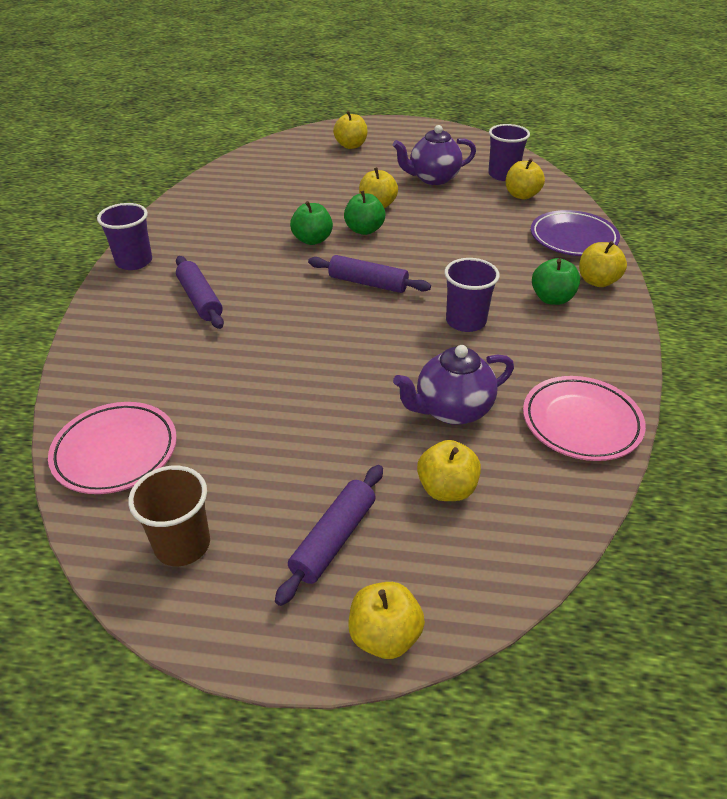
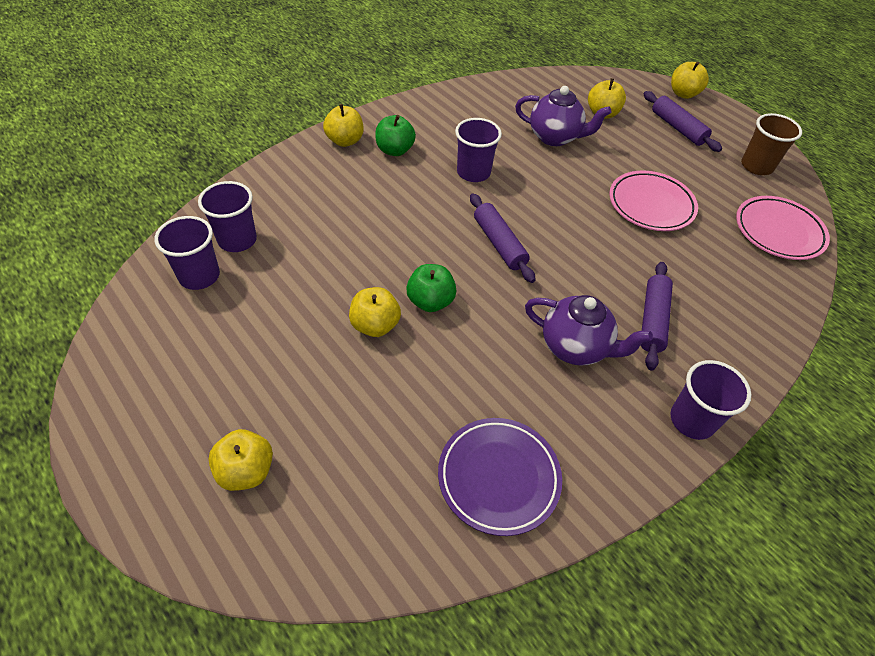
camera: 140 degrees left, 10 degrees up
(312, 240) = (491, 323): green apple -> none
(333, 539) = (677, 128): purple rolling pin -> purple rolling pin turned 75 degrees clockwise
(433, 178) = (265, 323): purple teapot -> purple teapot (575, 347)
(521, 195) = (237, 240): yellow apple -> purple cup
(573, 238) = (291, 176): purple plate -> purple plate (498, 477)
(581, 423) = (497, 96): pink plate -> pink plate (651, 205)

